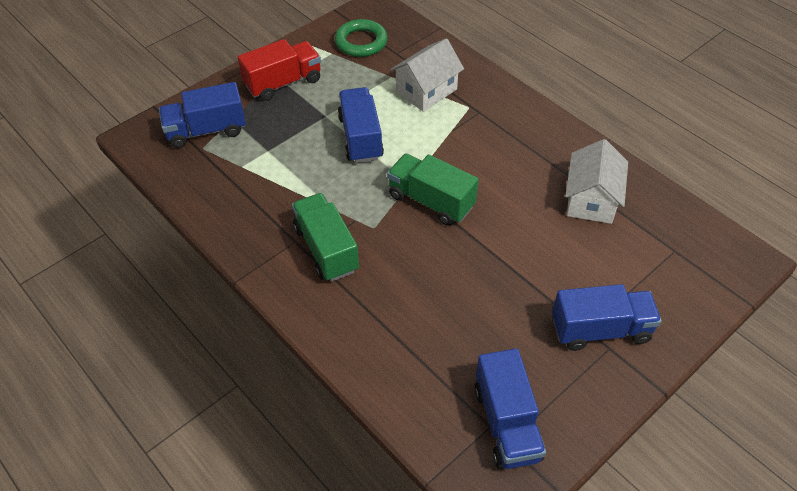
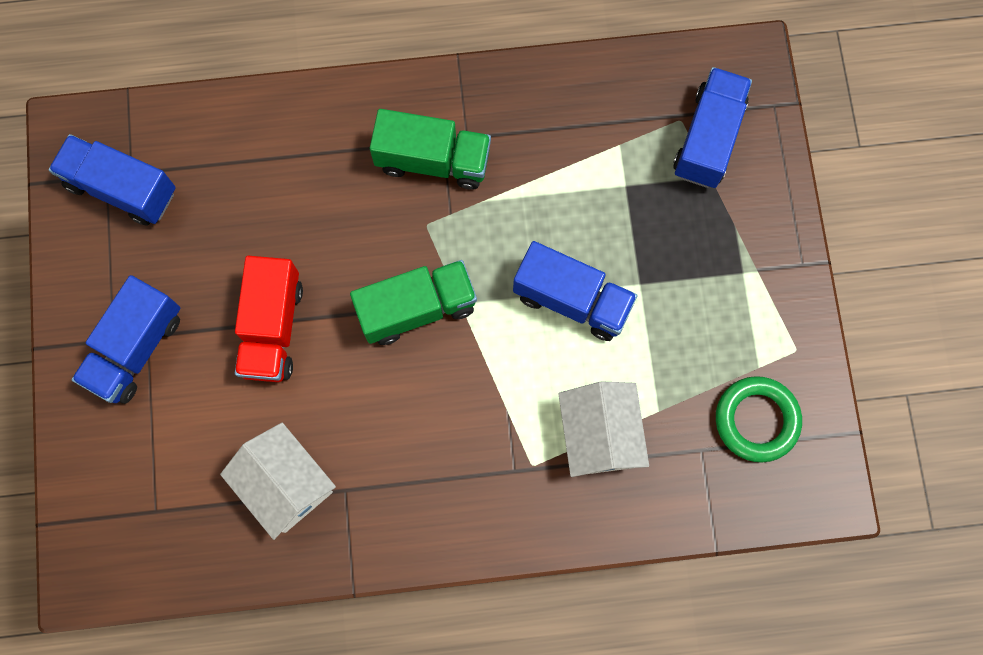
camera: 125 degrees right, 25 degrees up
(283, 83) = (737, 271): red truck -> red truck (272, 328)

